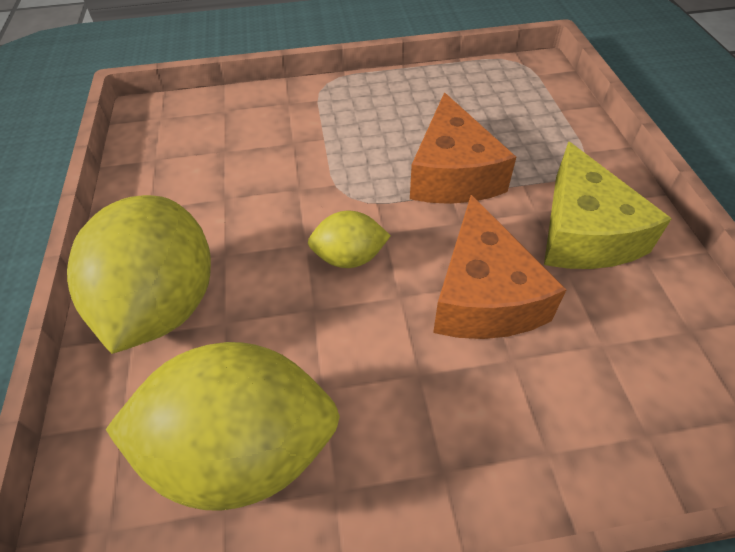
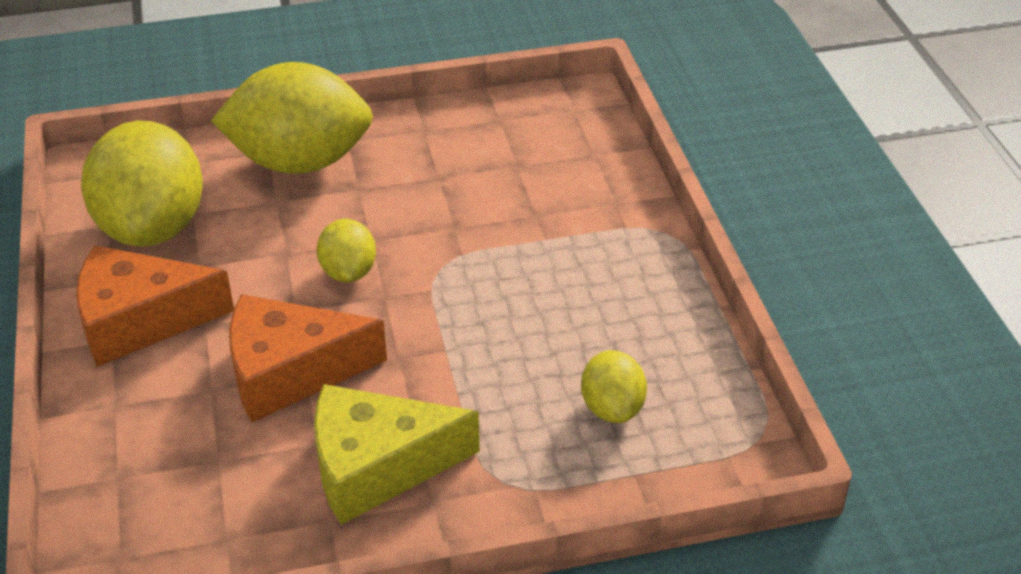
camera: 85 degrees right, 10 degrees down
(452, 174) = (482, 352): orange cheese -> orange cheese (140, 320)
(503, 115) = (612, 408): none -> yellow lemon

